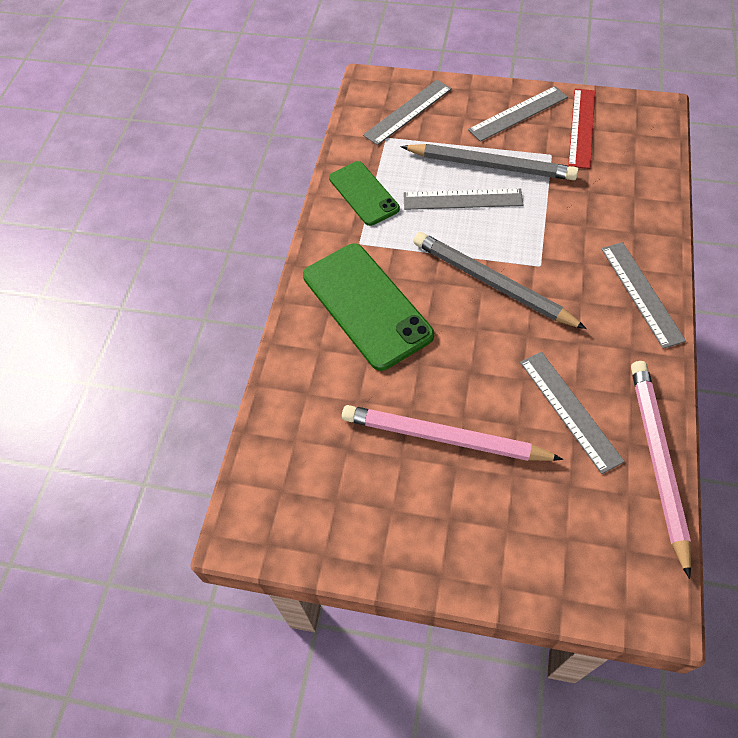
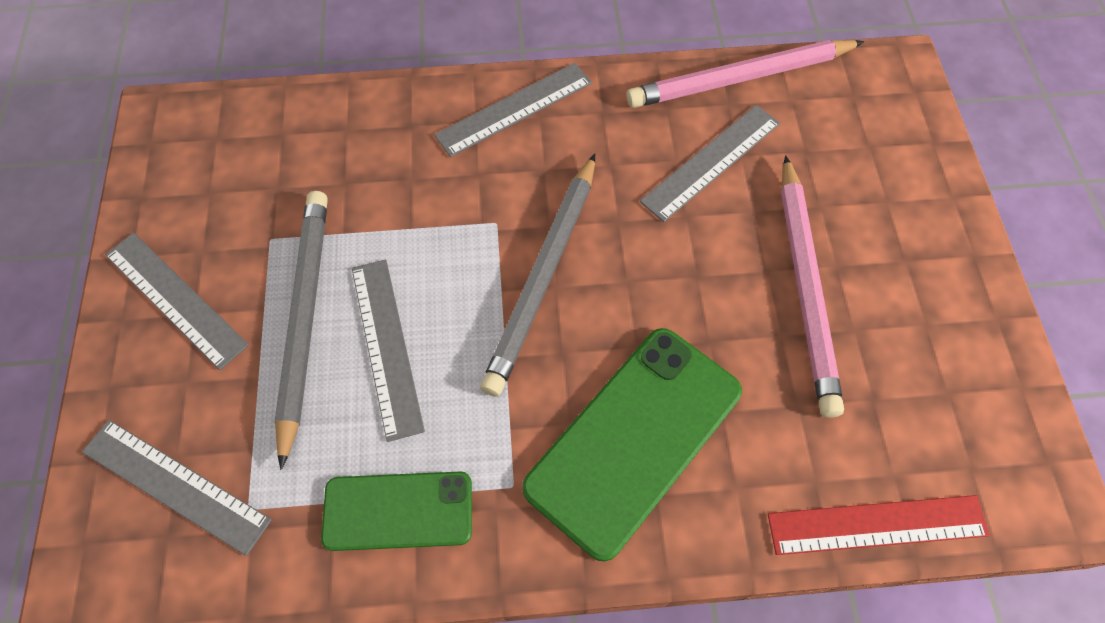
camera: 110 degrees left, 5 degrees up
(364, 193) = (398, 510): green phone -> green phone turned 45 degrees clockwise
(582, 127) = (206, 206): red ruler -> red ruler (877, 525)

